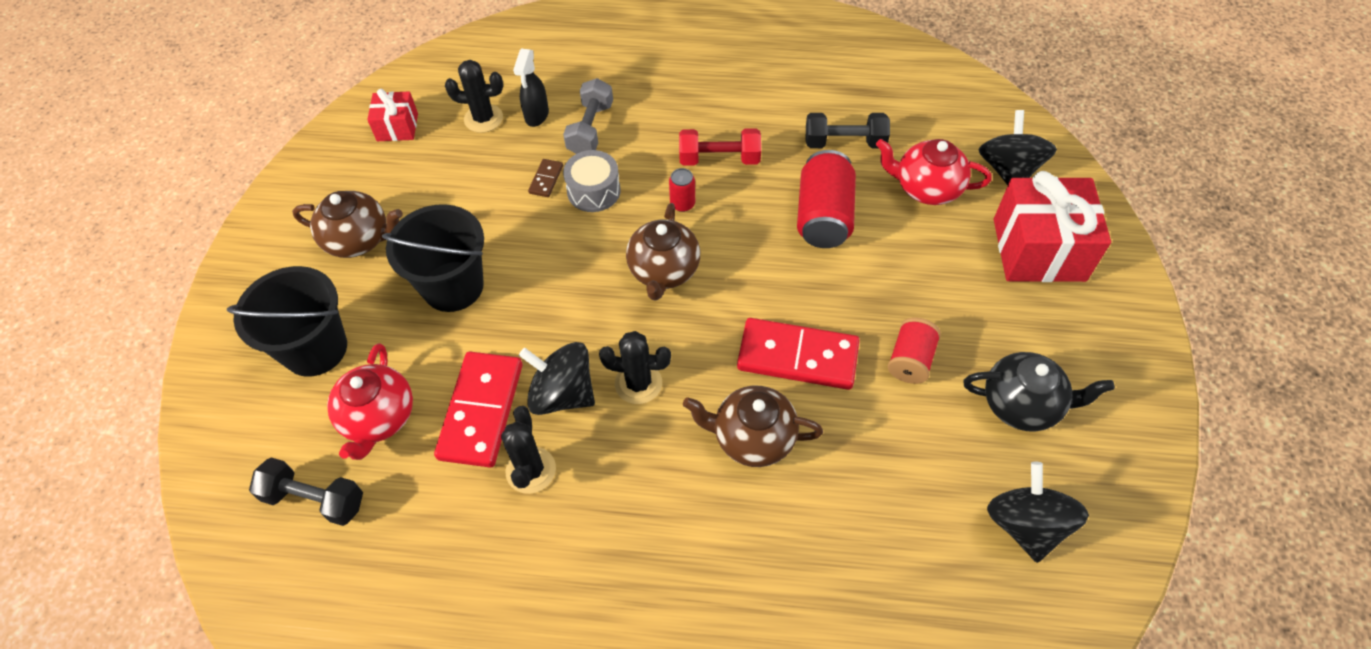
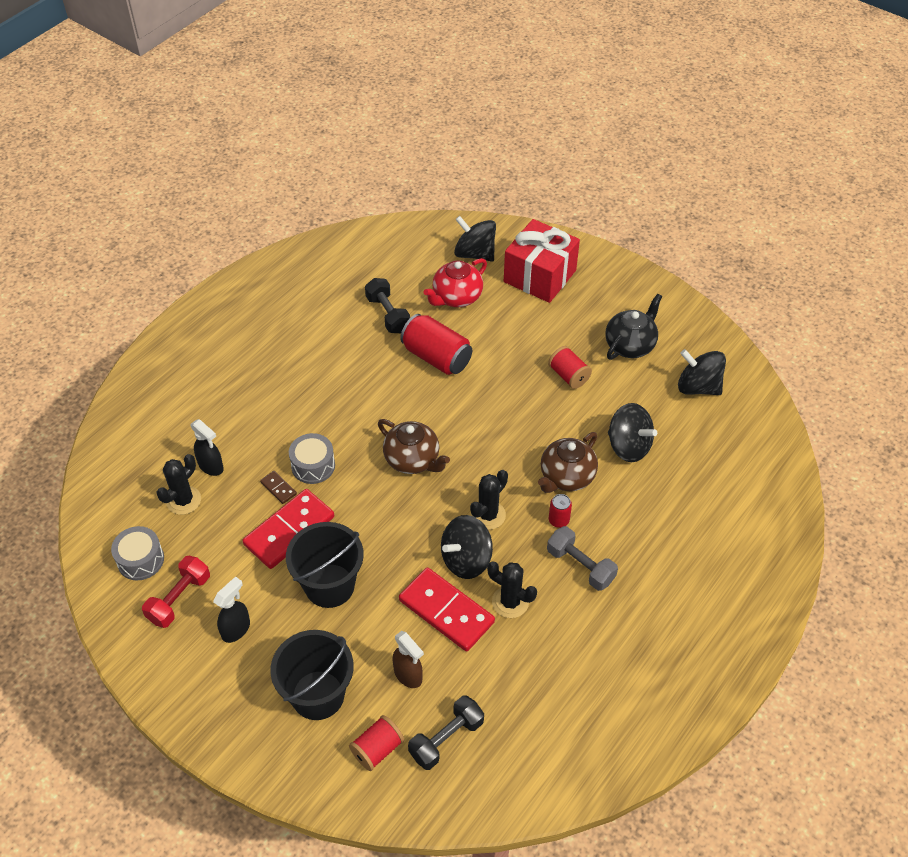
camera: 60 degrees left, 5 degrees down
(273, 438) = (377, 749): none -> red spool
(359, 240) = (236, 629): brown teapot -> black spray bottle
(378, 418) = (408, 675): red teapot -> brown spray bottle
(397, 127) = (140, 560): red gift -> grey drum
(590, 129) = (254, 440): grey dumbbell -> grey dumbbell (580, 566)
(682, 204) = (366, 422): red can -> red can (558, 520)
(719, 159) = (345, 384): red dumbbell -> red dumbbell (179, 599)
(797, 357) = (528, 426): red domino -> red domino (289, 531)
(844, 143) = (388, 314): black dumbbell -> black dumbbell turned 60 degrees counterclockwise
(854, 486) = (628, 446): none -> black spinning top

